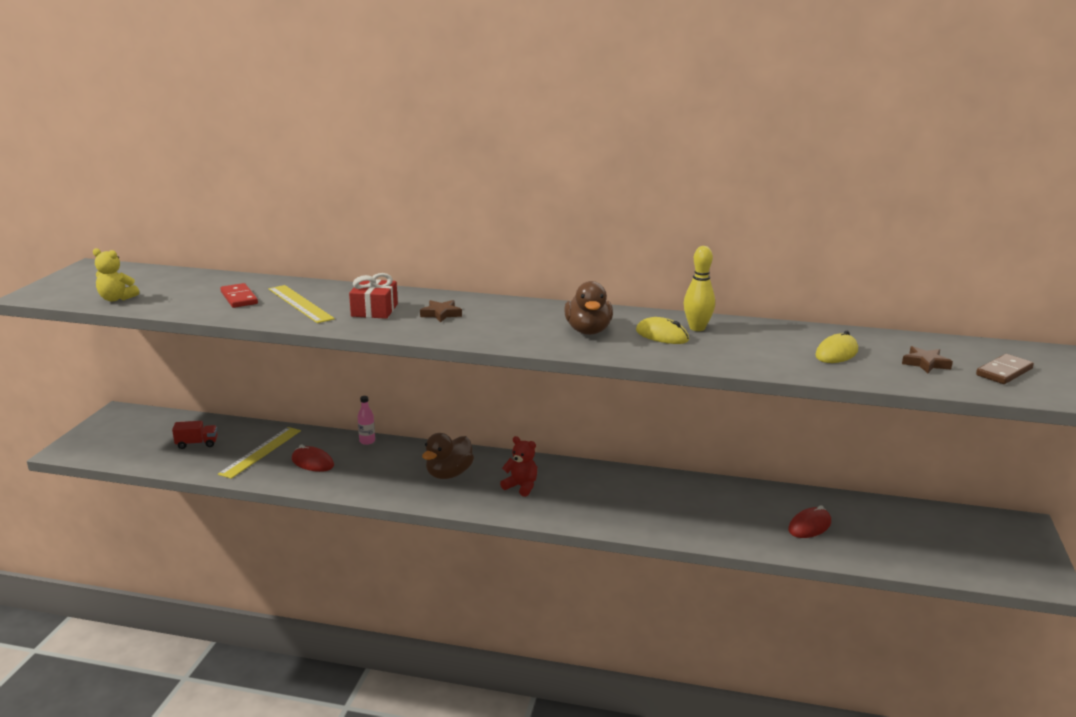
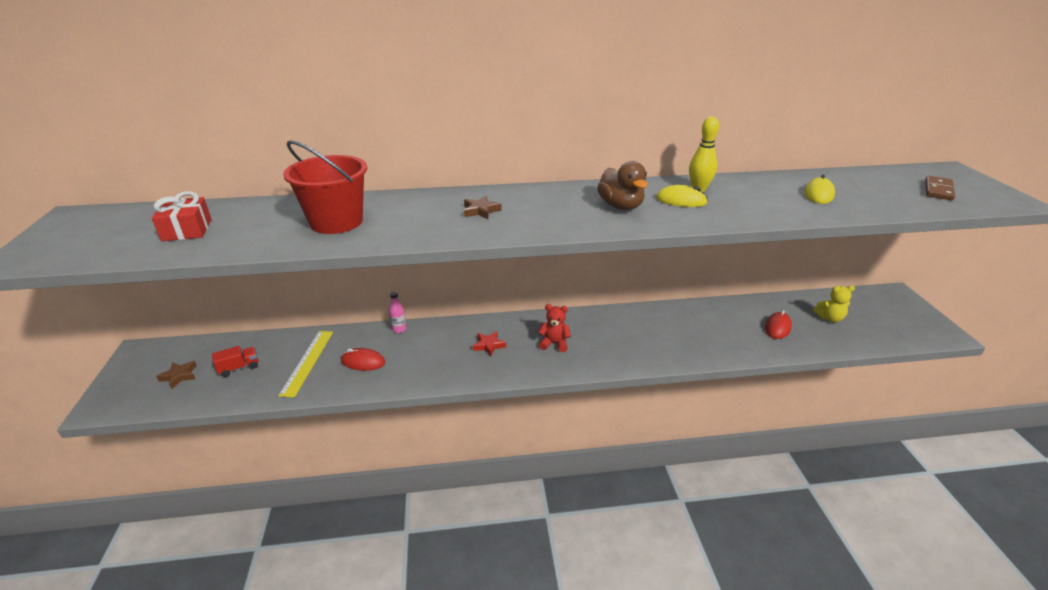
camera: 20 degrees left, 10 degrees up
(116, 299) = (125, 249): yellow teddy bear -> yellow teddy bear (829, 318)
(239, 298) = (267, 226): red domino -> none
(300, 303) = (336, 222): yellow ruler -> red bucket
(374, 310) = (416, 217): red gift -> red gift (187, 230)
(449, 474) = (489, 345): brown duck -> red star
(925, 363) = (884, 192): brown star -> brown star (179, 376)

